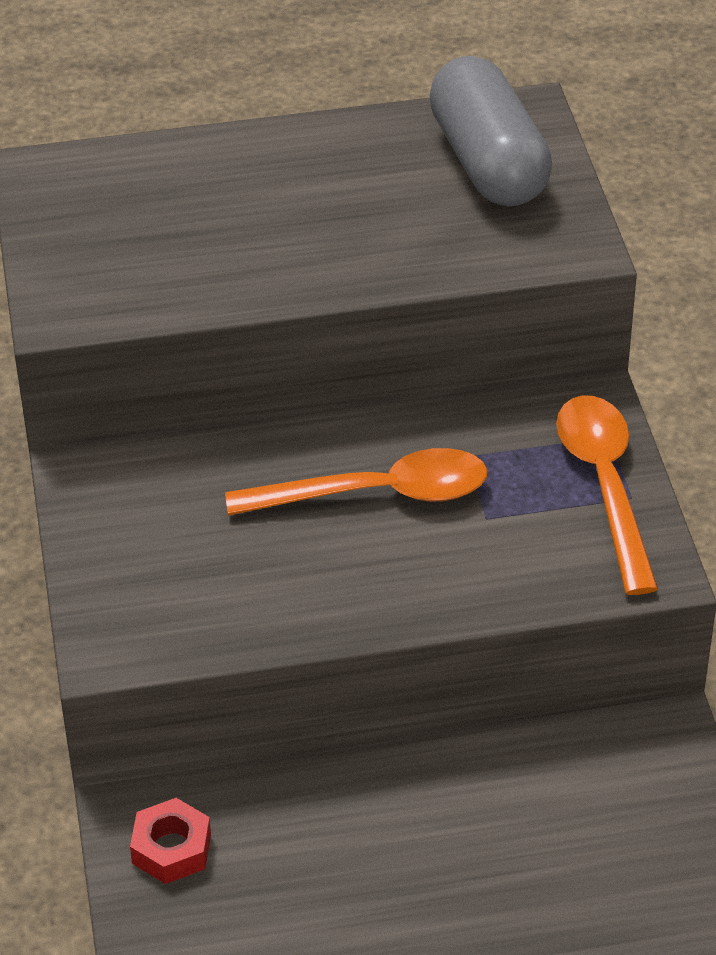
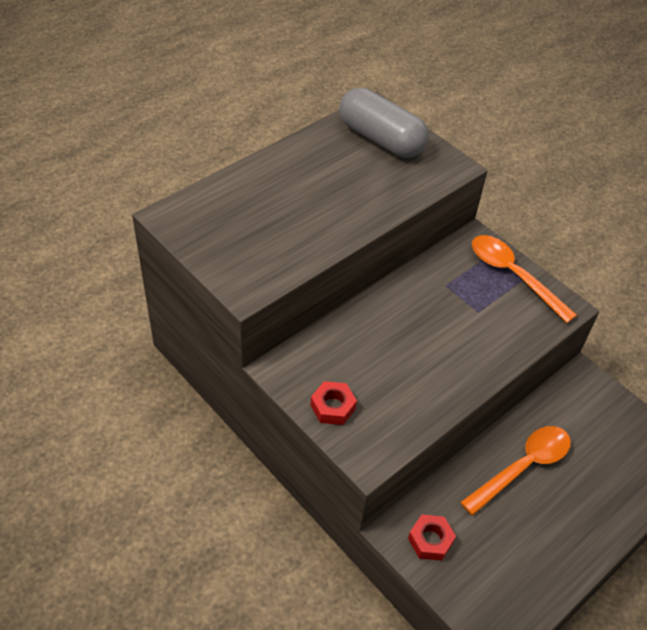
camera: 35 degrees left, 5 degrees up
(116, 559) = (333, 407): none -> red nut
(376, 494) = (423, 320): orange spoon -> orange spoon (523, 467)

